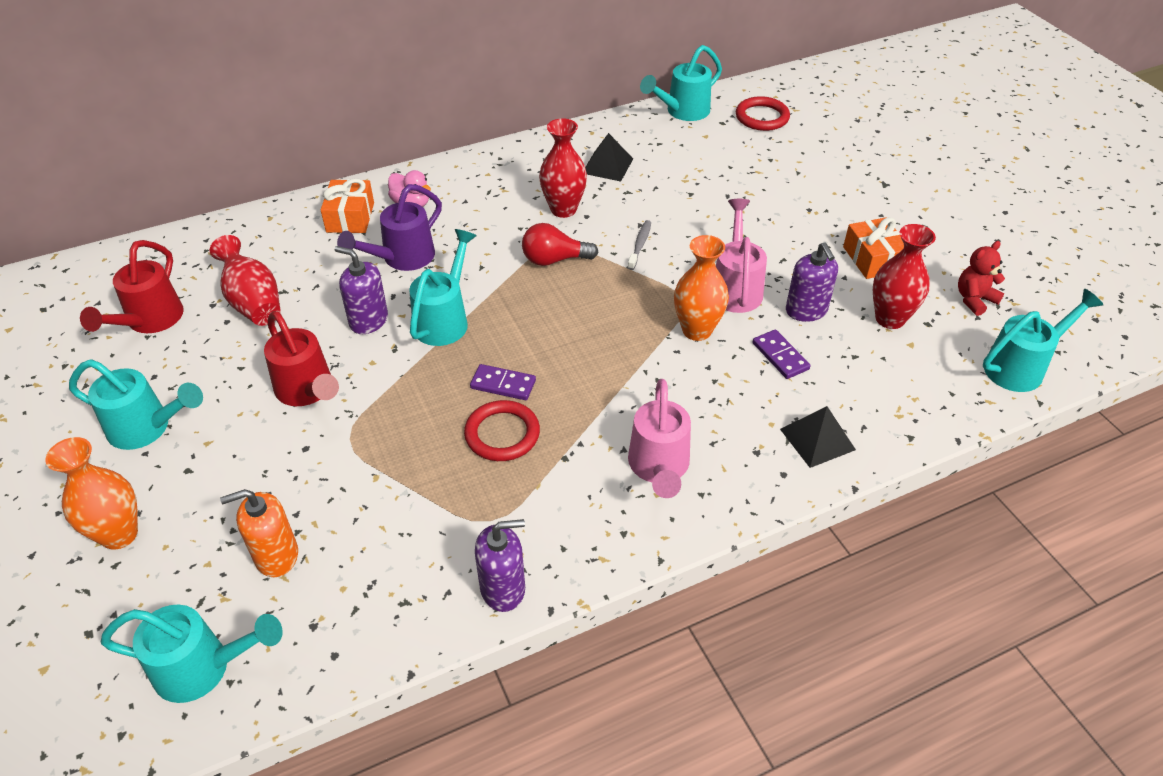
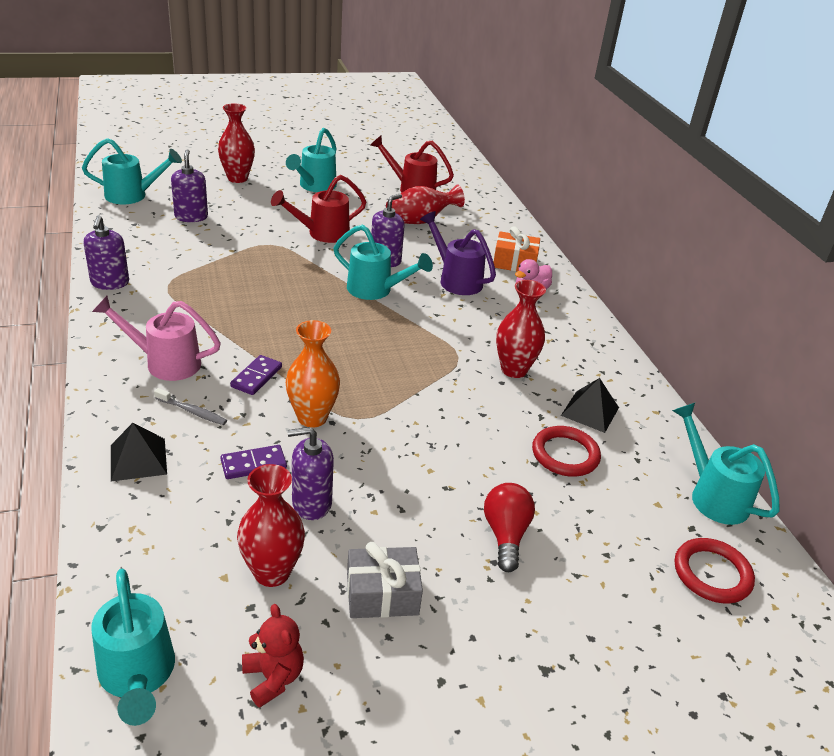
camera: 95 degrees right, 10 degrees down
(119, 534) = (237, 178): orange vase -> red vase
(203, 668) = (132, 195): turquoise watering can -> turquoise watering can turned 105 degrees counterclockwise
(276, 556) = (191, 217): orange soap dispenser -> purple soap dispenser
(502, 434) = (241, 299): red ring -> red ring (565, 454)
(503, 384) = (292, 306): purple domino -> purple domino (256, 377)
(554, 260) = (437, 352): red light bulb -> red light bulb (505, 535)
(640, 245) = (449, 407): grey toothbrush -> grey toothbrush (192, 411)
(736, 287) = (365, 459): pink watering can -> none
(873, 259) = (382, 594): orange gift -> grey gift

